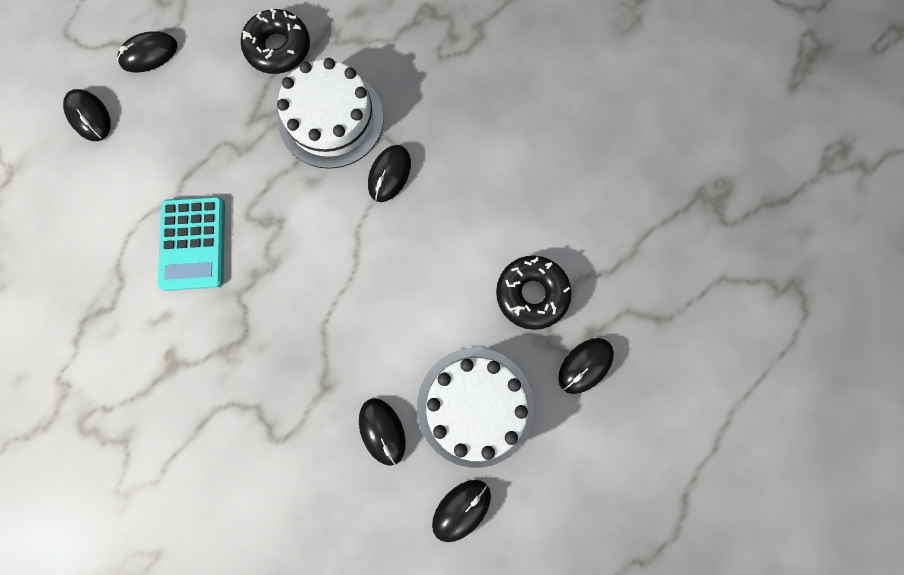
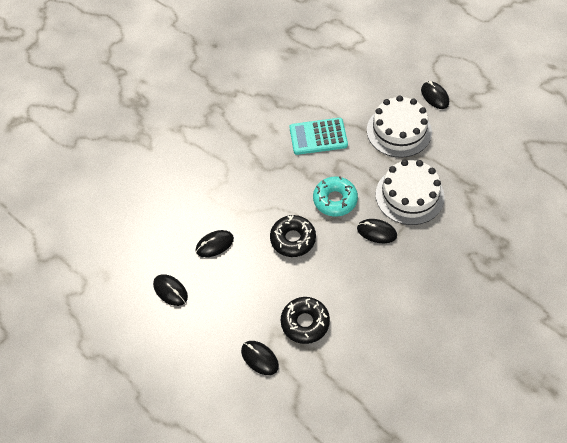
camera: 90 degrees right, 20 degrees down
(90, 116) = (389, 76): black mouse -> none
(279, 48) = (453, 161): black donut -> black donut (293, 239)
(323, 229) = (335, 200): none -> turquoise donut
(475, 406) = (231, 294): white cake -> white cake (399, 131)

